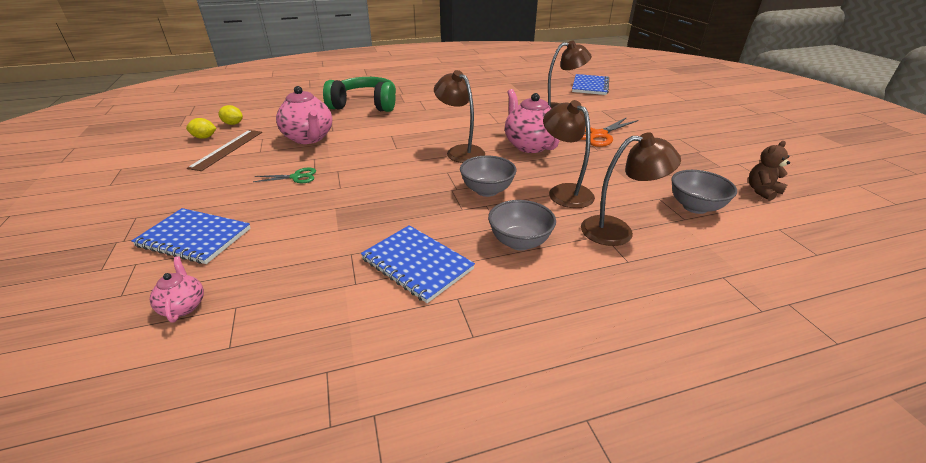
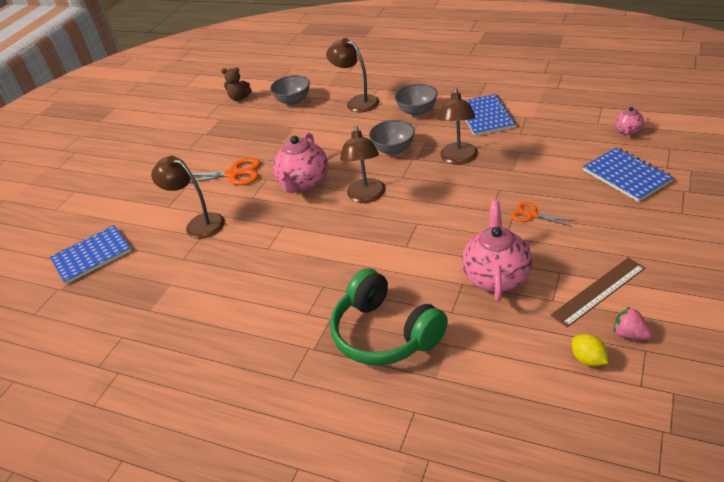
camera: 135 degrees left, 5 degrees up
(204, 137) = (630, 334): yellow lemon -> pink strawberry
(297, 177) = (532, 215): green scissors -> orange scissors
(564, 191) = (346, 133): brown lamp -> brown lamp (458, 159)

